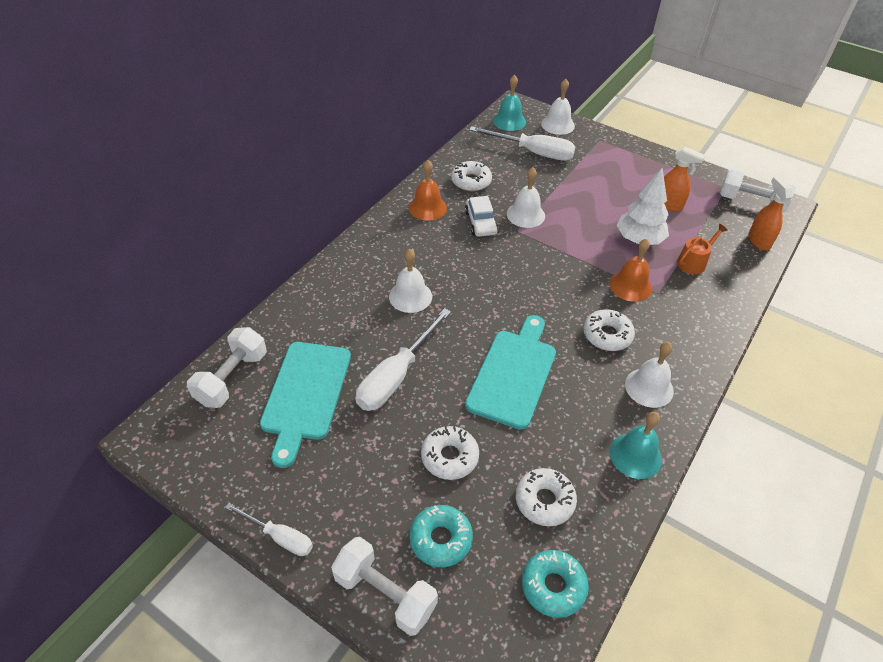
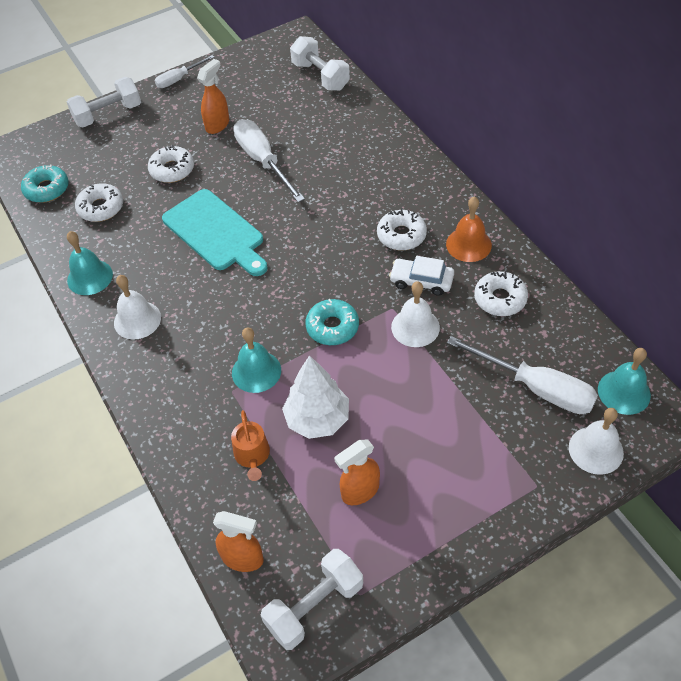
camera: 120 degrees right, 5 degrees up
(306, 394) = (280, 109): turquoise cutting board -> none
(355, 445) = (217, 125): none -> orange spray bottle
(410, 296) = (345, 194): white bell -> none
(440, 539) = (119, 147): turquoise donut -> turquoise donut (332, 327)
(533, 152) = (536, 388): white screwdriver -> white screwdriver turned 105 degrees counterclockwise
(607, 335) = (210, 318): white donut -> white donut (401, 235)
(630, 286) = (256, 371): orange bell -> turquoise bell

